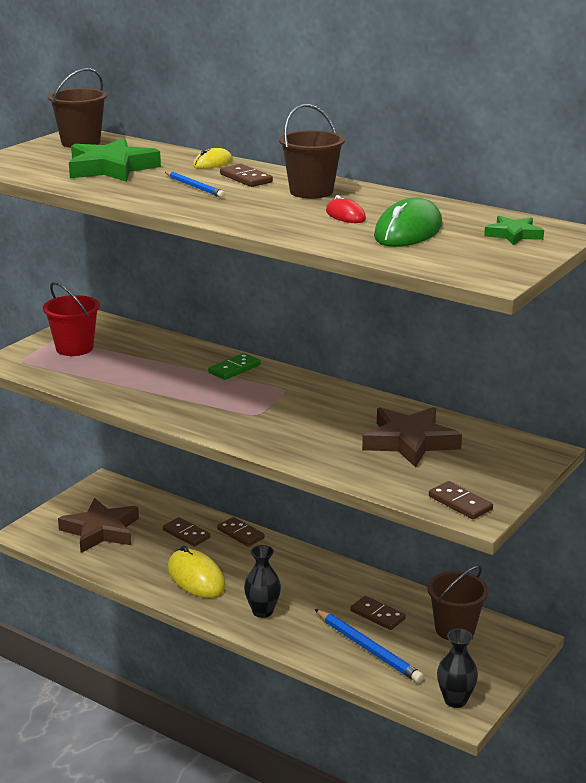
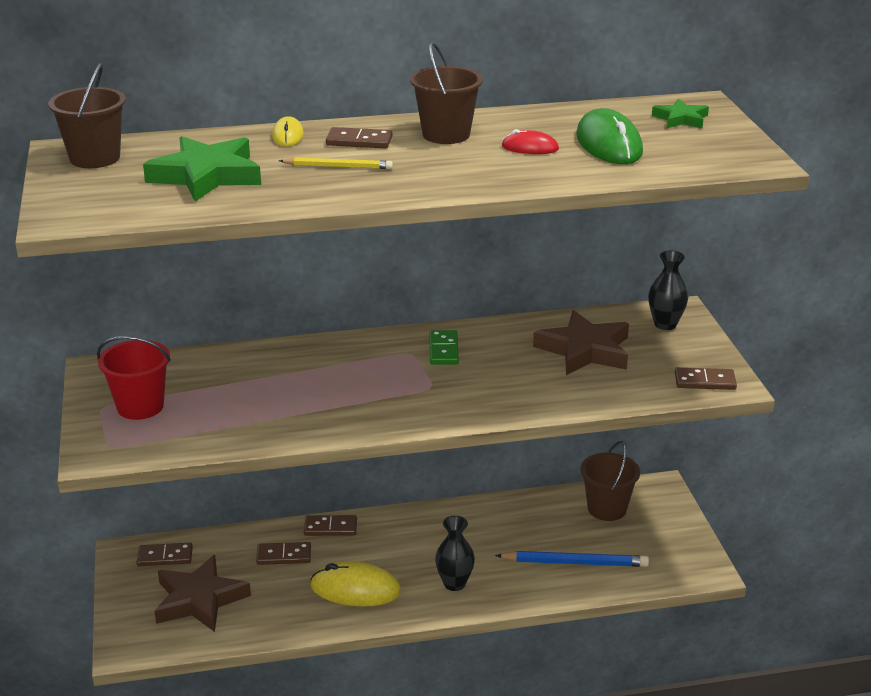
camera: 45 degrees left, 5 degrees up
(194, 187) = (338, 167): blue pencil -> yellow pencil
(234, 369) = (332, 354): green domino -> green domino (443, 350)
(377, 615) = (540, 531): brown domino -> brown domino (165, 557)
(455, 700) = (687, 563): black vase -> black vase (665, 324)

